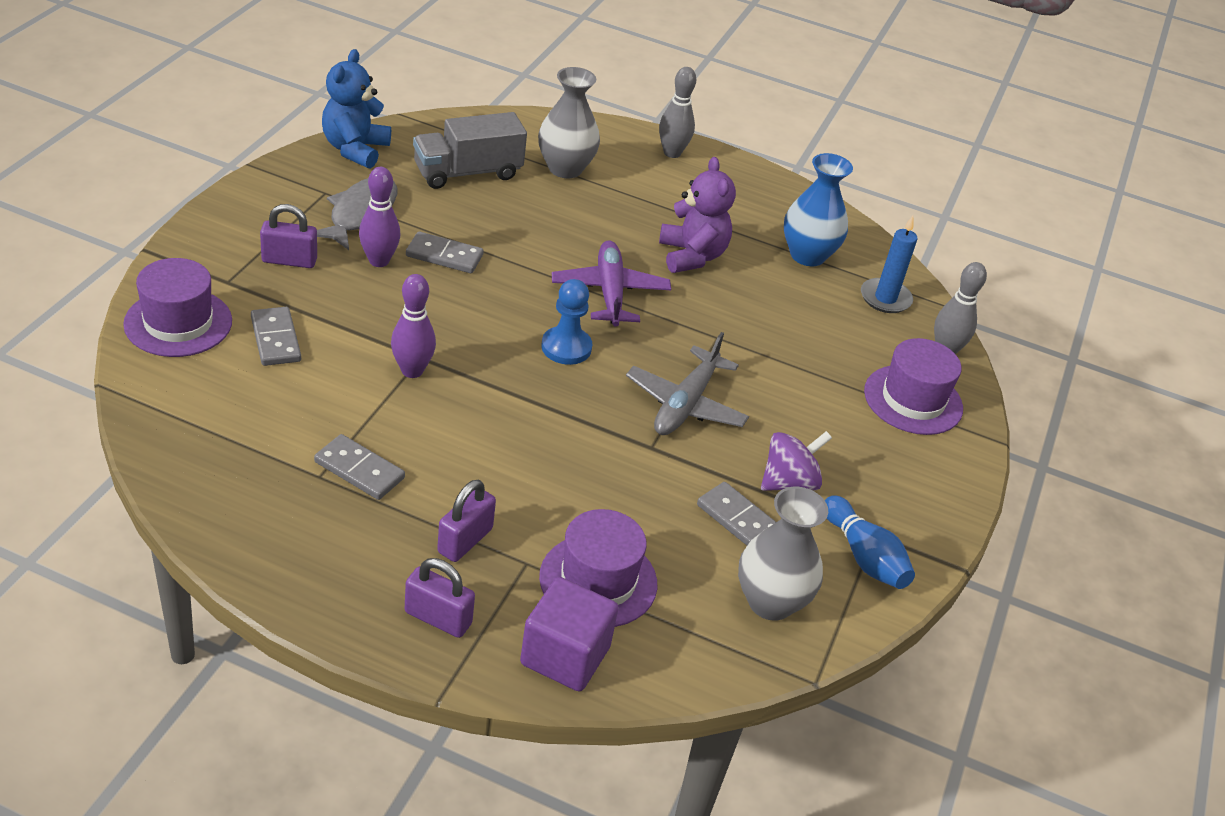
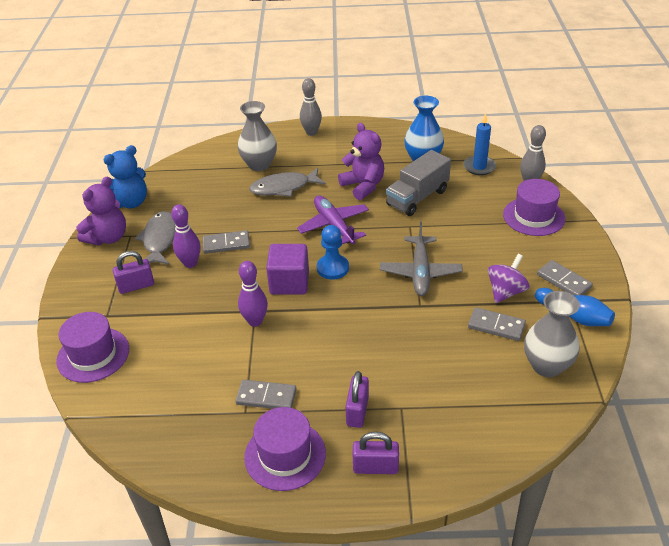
camera: 15 degrees left, 0 degrees up
(275, 339) = (160, 338): grey domino -> grey domino (563, 281)
(294, 183) = (108, 237): none -> purple teddy bear
(355, 149) = (130, 202): blue teddy bear -> blue teddy bear turned 120 degrees counterclockwise
(467, 172) = (206, 189): grey truck -> grey truck (417, 198)
(565, 655) = (462, 454): purple cube -> purple cube (289, 282)
(577, 213) = (284, 188): none -> grey fish
(598, 580) = (448, 399): purple hat -> purple hat (285, 455)

